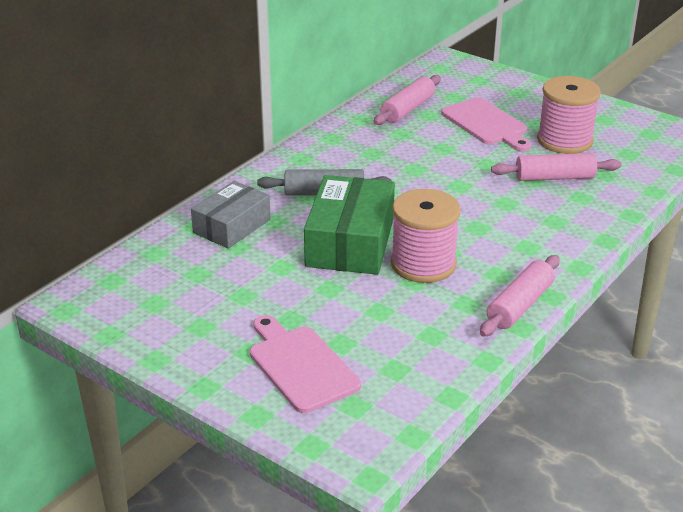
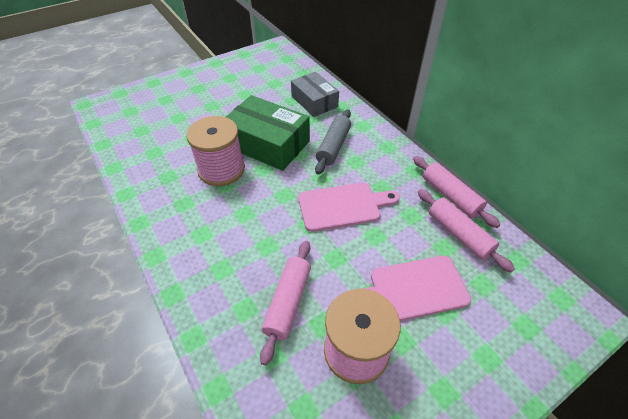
camera: 110 degrees right, 15 degrees up
(300, 366) = (173, 100): pink cutting board -> pink cutting board (343, 206)
(519, 305) = (144, 201): pink rolling pin -> pink rolling pin (450, 196)

